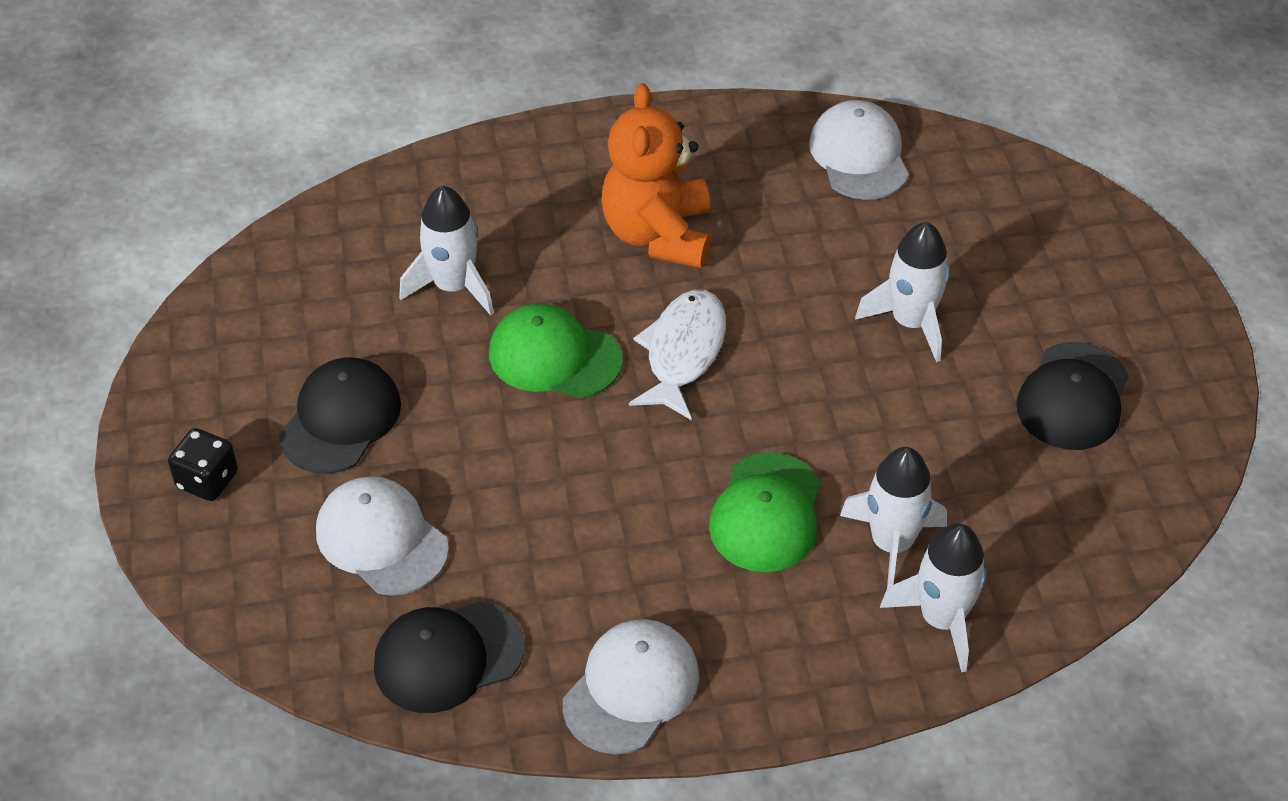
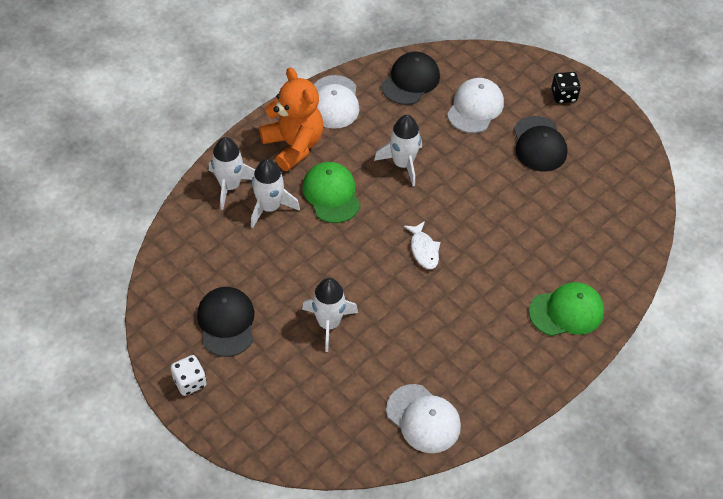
camera: 145 degrees right, 5 degrees up
(381, 539) = (475, 108): white cap -> white cap turned 75 degrees counterclockwise
(453, 286) = (554, 228): white rocket -> white rocket (403, 164)
(554, 356) = (478, 218): green cap -> green cap (566, 311)
(658, 234) = (487, 308): orange teddy bear -> orange teddy bear (294, 145)
(683, 353) = (423, 250): white fish -> white fish, size x0.65
(1174, 343) = (190, 382): none -> white dice

